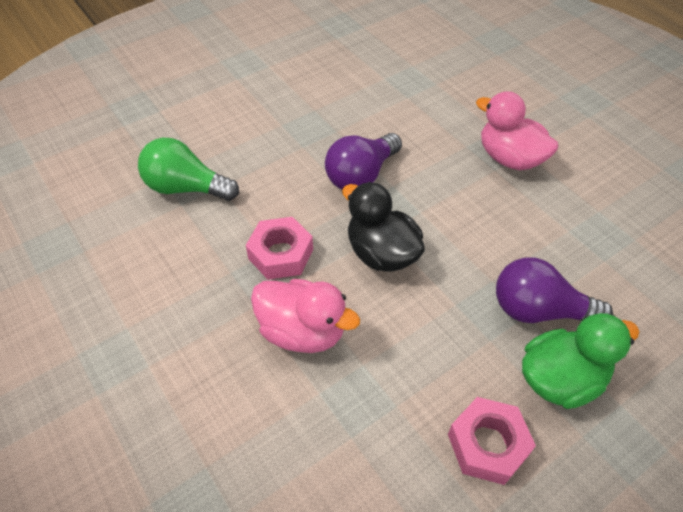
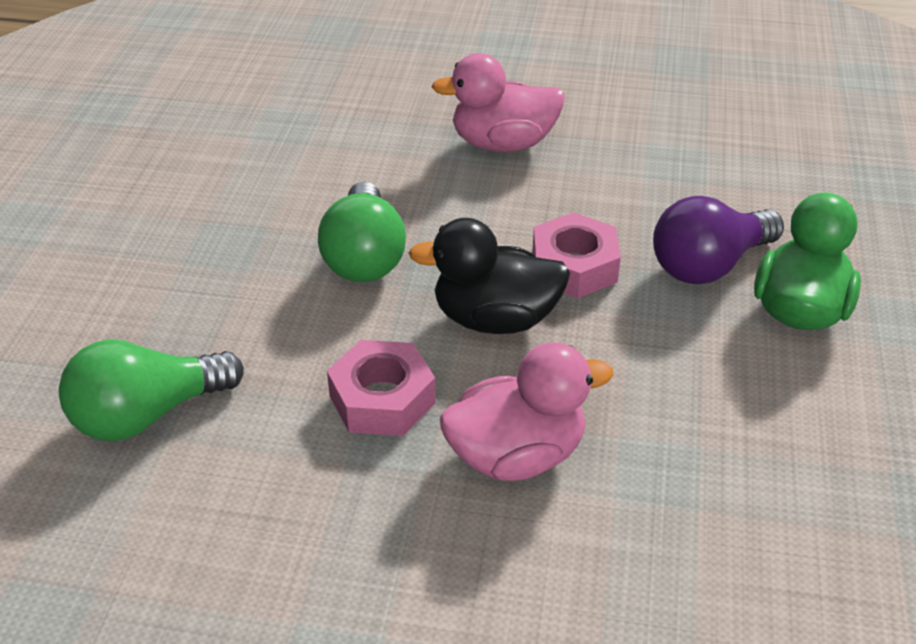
camera: 45 degrees left, 10 degrees down
(361, 175) = (364, 256): purple light bulb -> green light bulb
(487, 444) = (816, 411): pink nut -> pink nut (574, 266)

